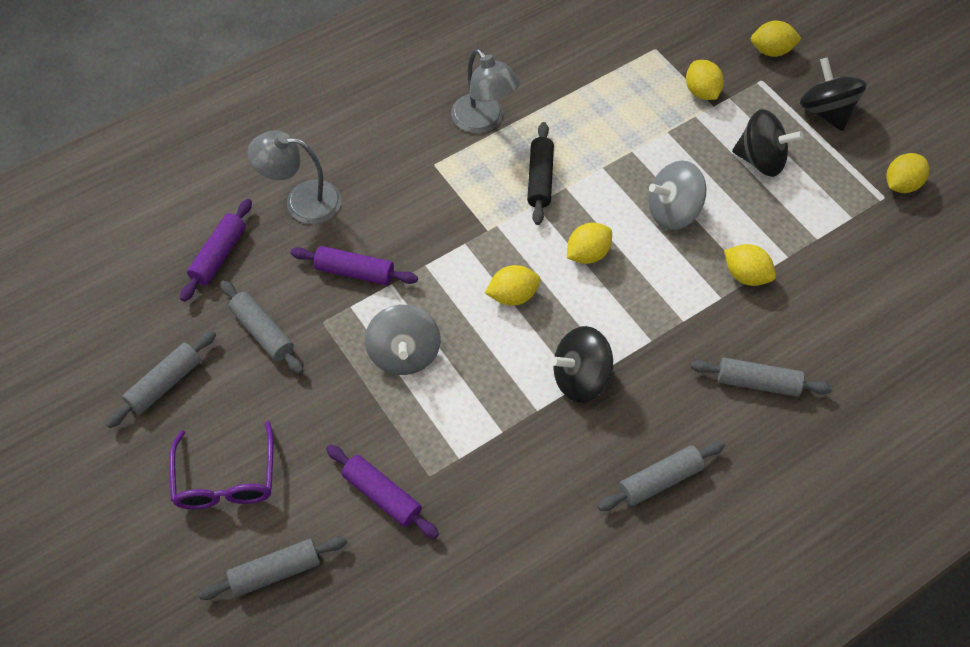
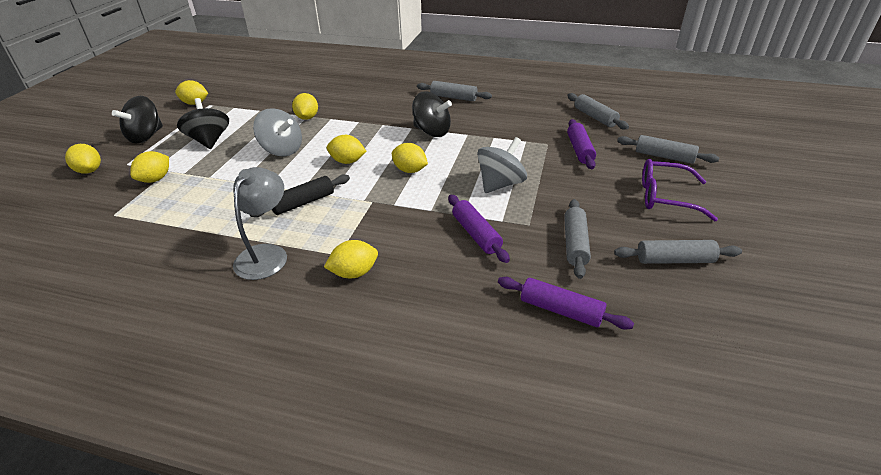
camera: 130 degrees left, 20 degrees down
(219, 255) = (561, 310): purple rolling pin -> purple rolling pin turned 45 degrees clockwise
(226, 479) = (665, 197): purple glasses -> purple glasses turned 120 degrees counterclockwise
(301, 201) = (454, 300): grey lamp -> none
(399, 161) = (354, 273): none -> yellow lemon
(758, 382) = (370, 96): grey rolling pin -> grey rolling pin (595, 117)

